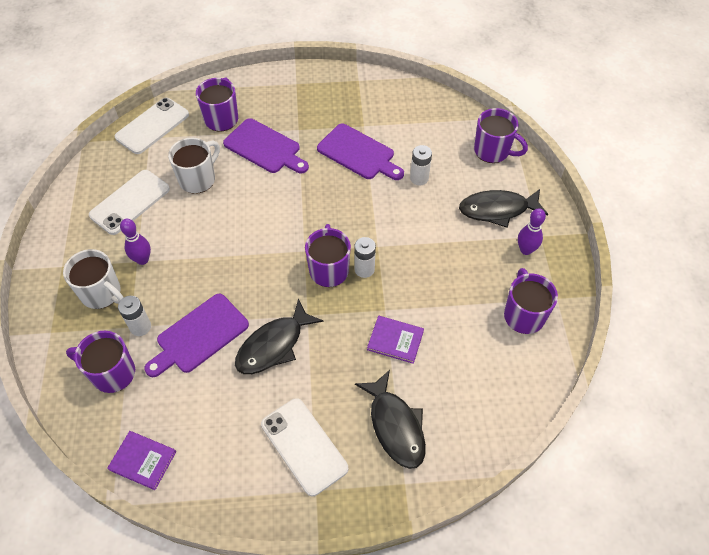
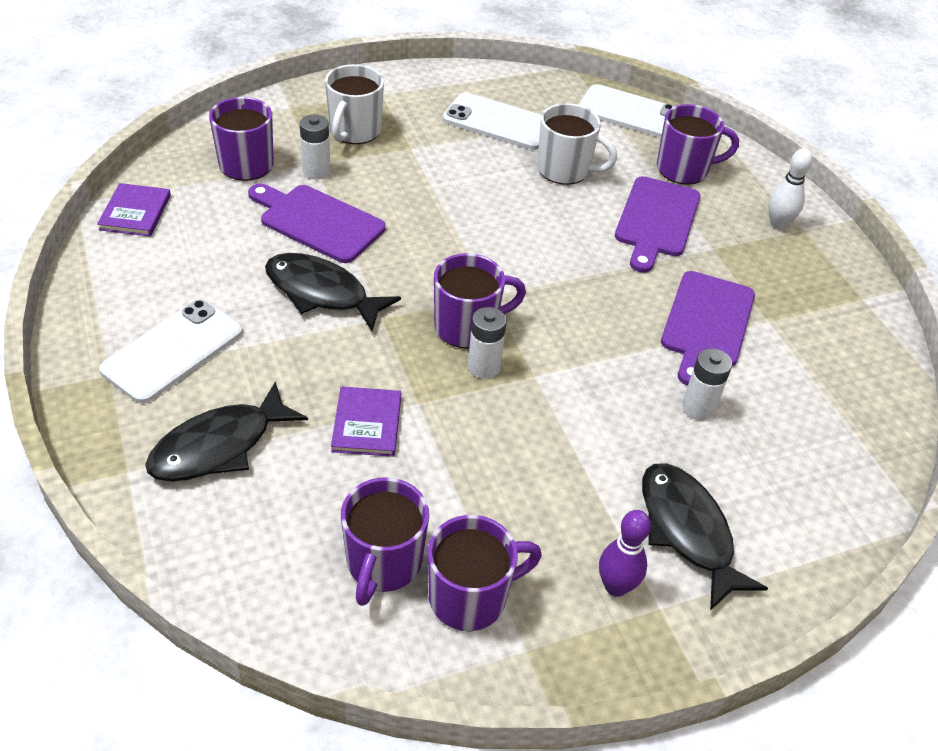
camera: 70 degrees right, 10 degrees down
(142, 260) = (415, 151): purple bowling pin -> none
(288, 93) = (778, 224): none -> white bowling pin
(493, 151) = (823, 507): purple mug -> purple mug (383, 563)

